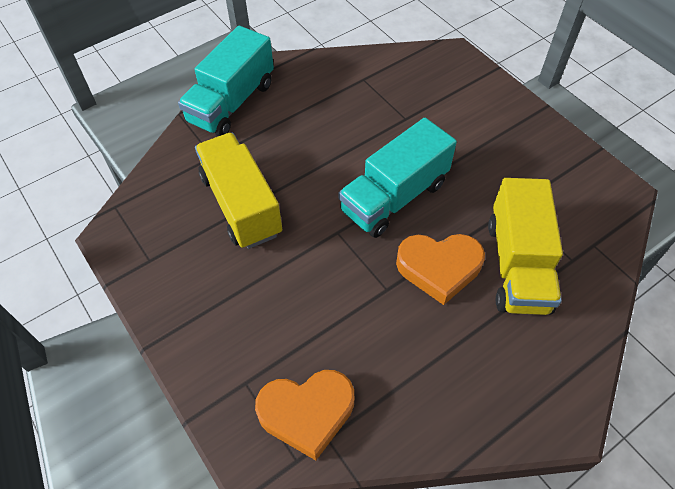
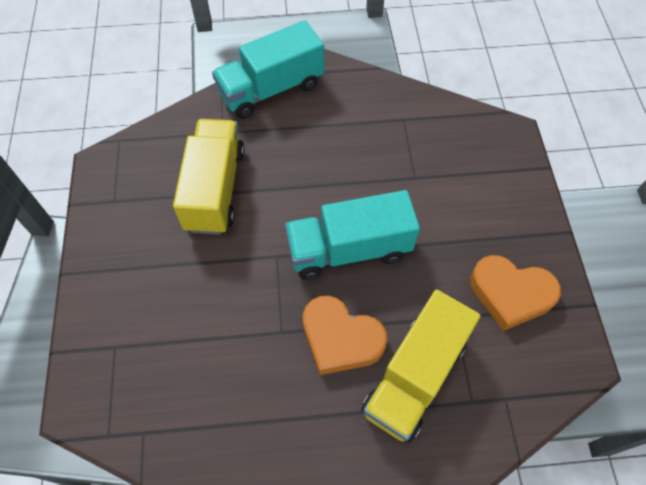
camera: 30 degrees right, 5 degrees up
(307, 413) = (142, 401): orange heart -> orange heart (510, 294)

